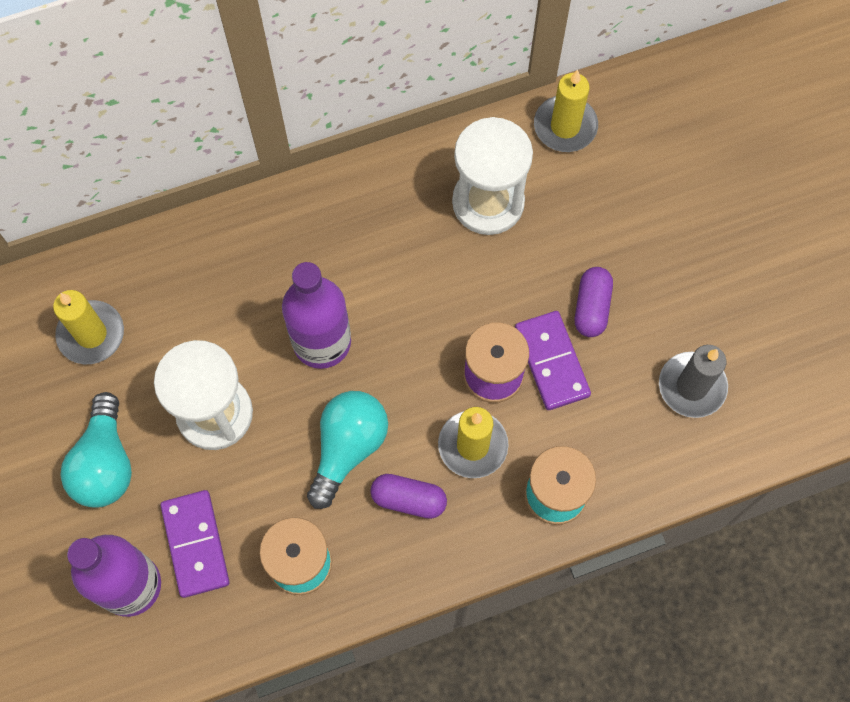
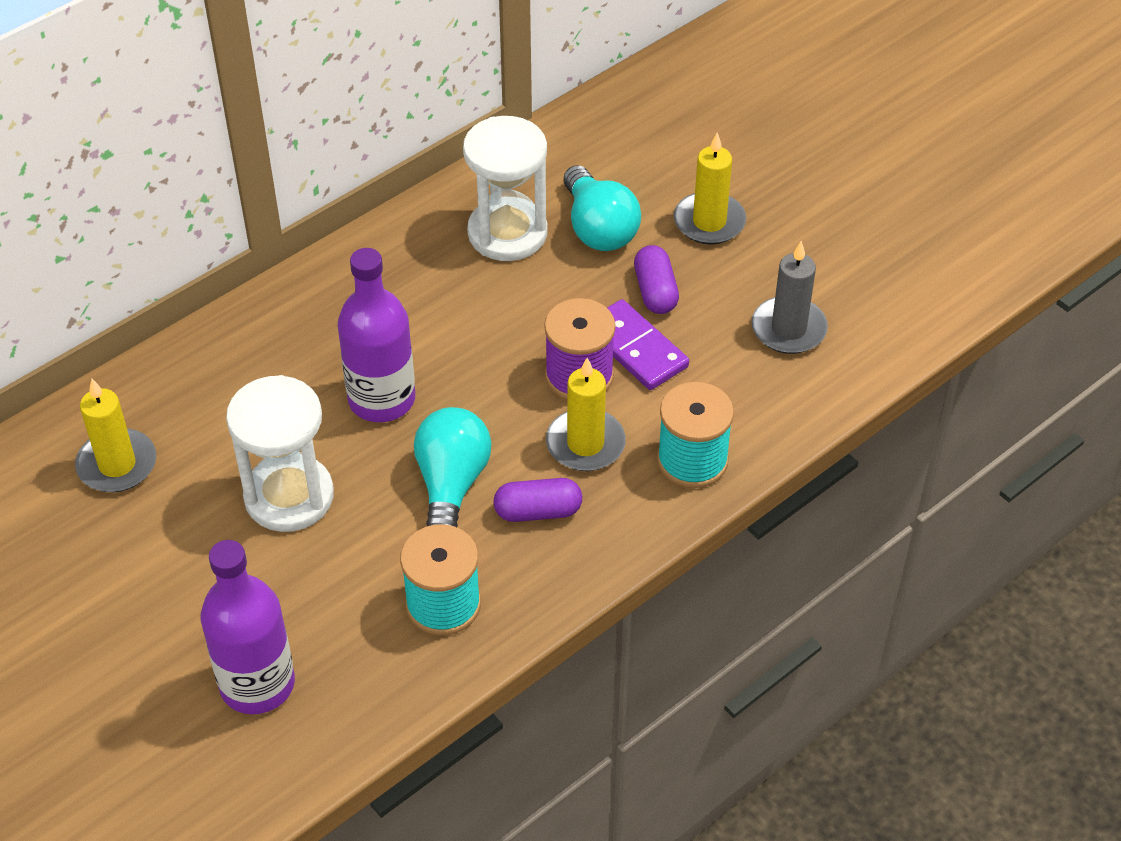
camera: 20 degrees left, 20 degrees down
(105, 463) = (181, 578): turquoise light bulb -> turquoise light bulb (598, 228)
(195, 544) = (317, 623): purple domino -> none
(565, 126) = (558, 150): yellow candle -> yellow candle (709, 222)

